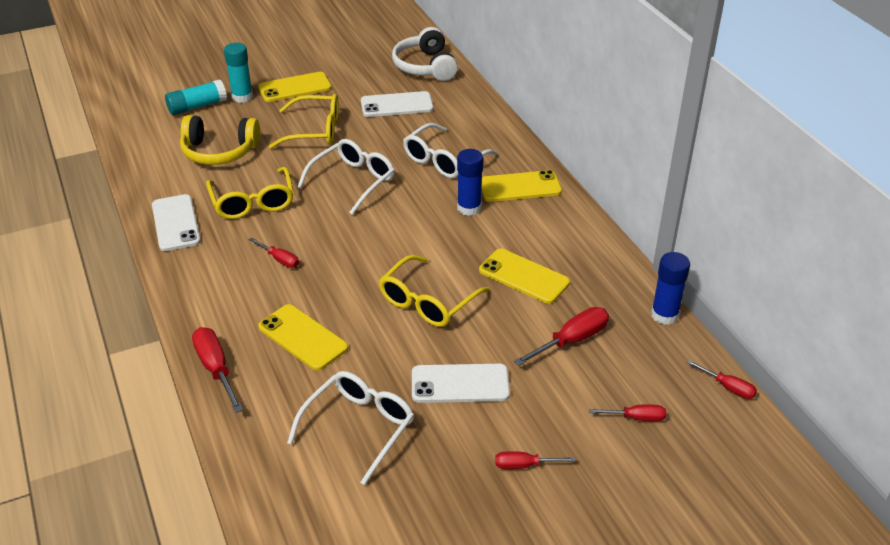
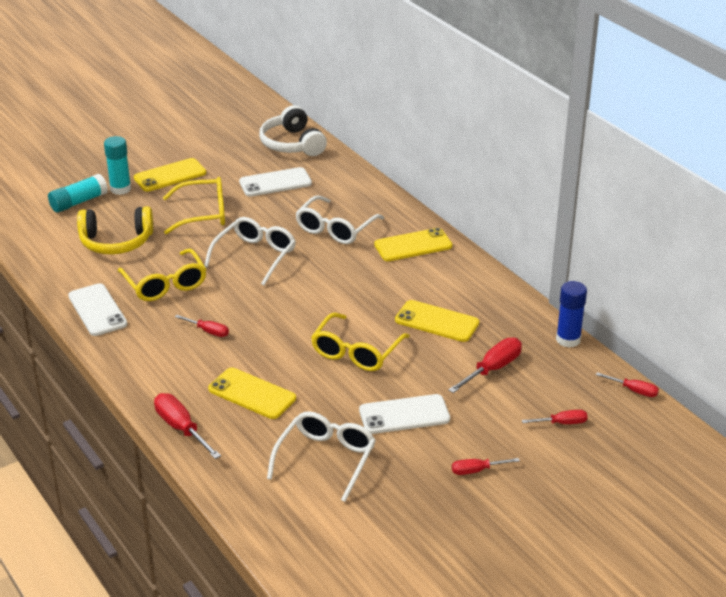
camera: 10 degrees left, 5 degrees down
(469, 208) = (371, 268): blue glue stick -> none

